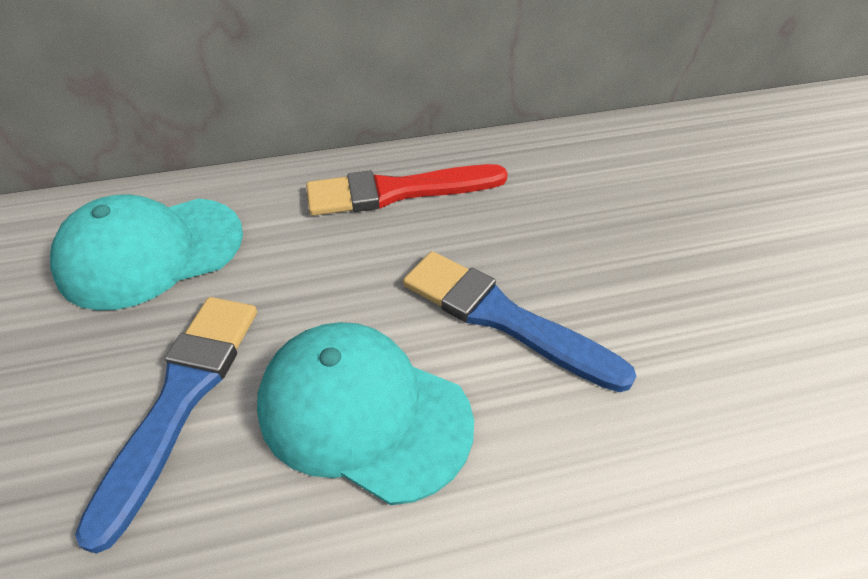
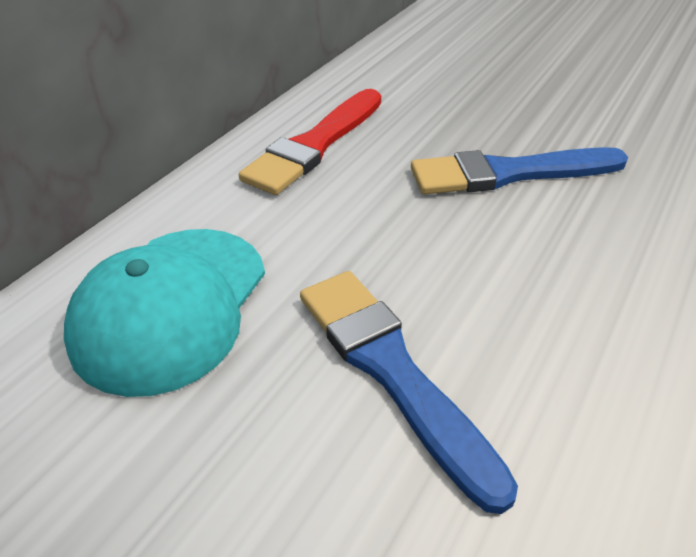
camera: 45 degrees left, 5 degrees down
(363, 412) = (523, 278): turquoise cap -> none

